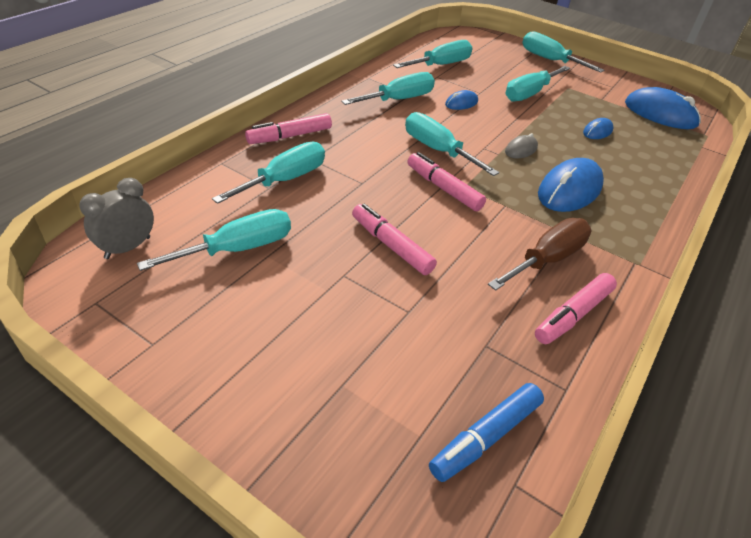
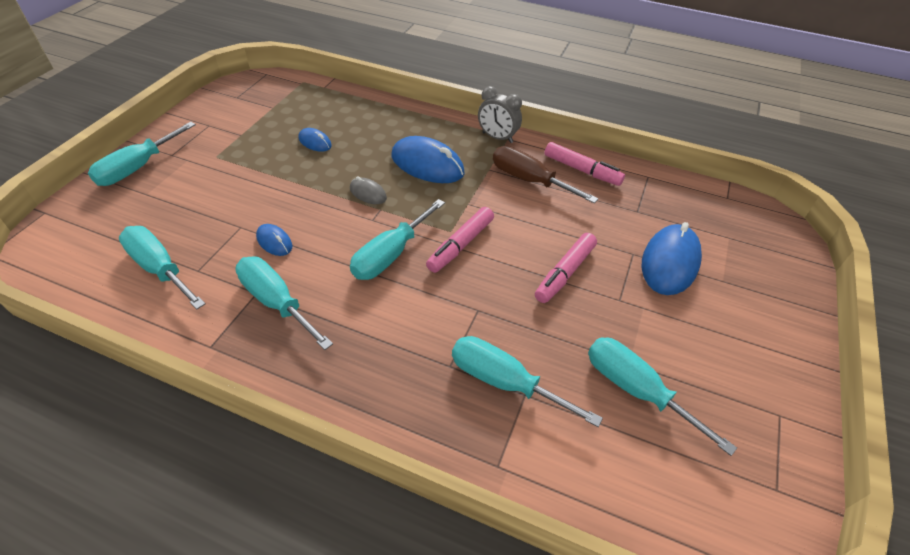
camera: 100 degrees left, 5 degrees up
(128, 248) = (696, 499): grey clock -> grey clock (497, 137)
(290, 136) = (407, 403): pink marker -> none
(485, 437) = (708, 209): blue marker -> none
(529, 93) = (237, 186): turquoise screwdriver -> none
(660, 114) = (268, 102): blue mouse -> blue mouse (669, 262)

